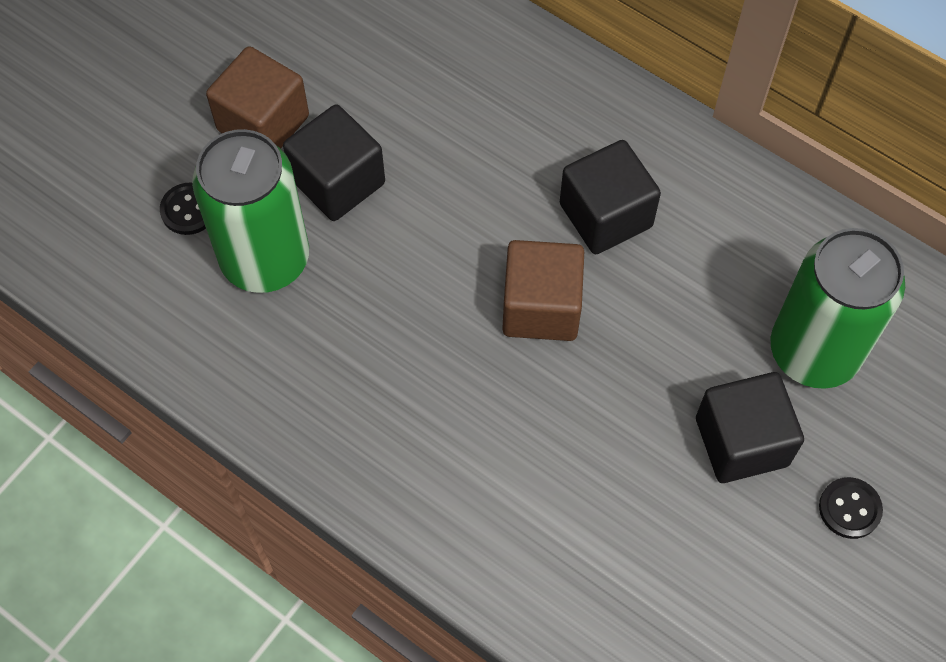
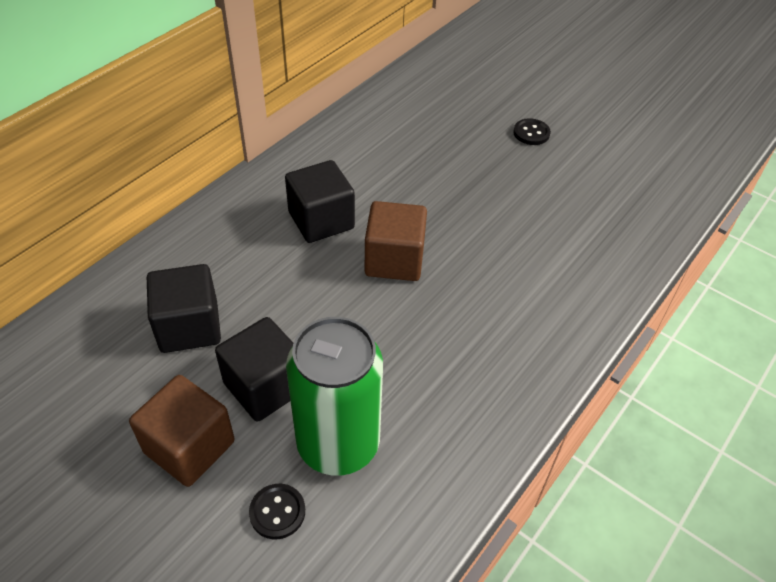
camera: 90 degrees left, 15 degrees down
(741, 442) = (492, 171): black cube -> black cube (189, 327)
(814, 351) = (430, 135): green can -> none

